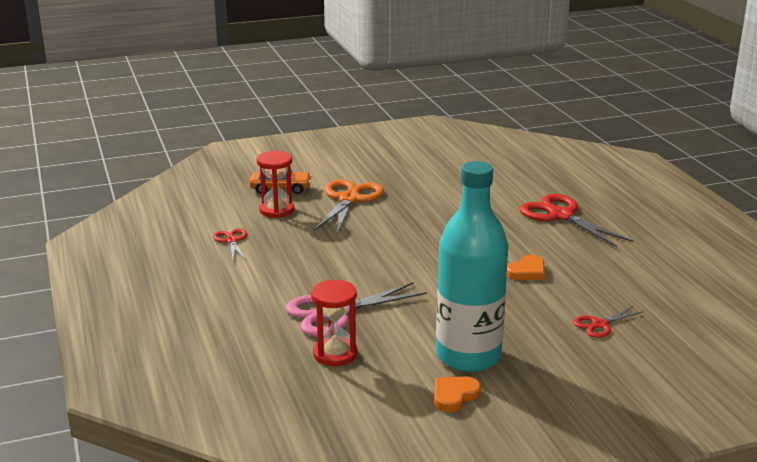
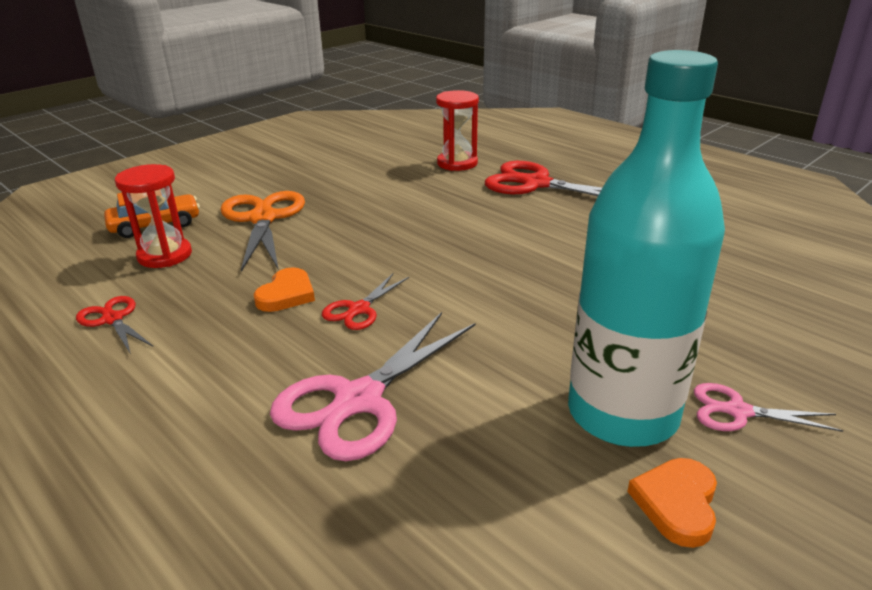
camera: 25 degrees left, 5 degrees up
(335, 354) = (415, 486): red hourglass -> red hourglass (457, 163)
(527, 271) = (567, 258): orange heart -> orange heart (286, 294)
(534, 373) = (737, 411): none -> pink scissors
(600, 325) = (727, 307): red scissors -> red scissors (359, 309)

